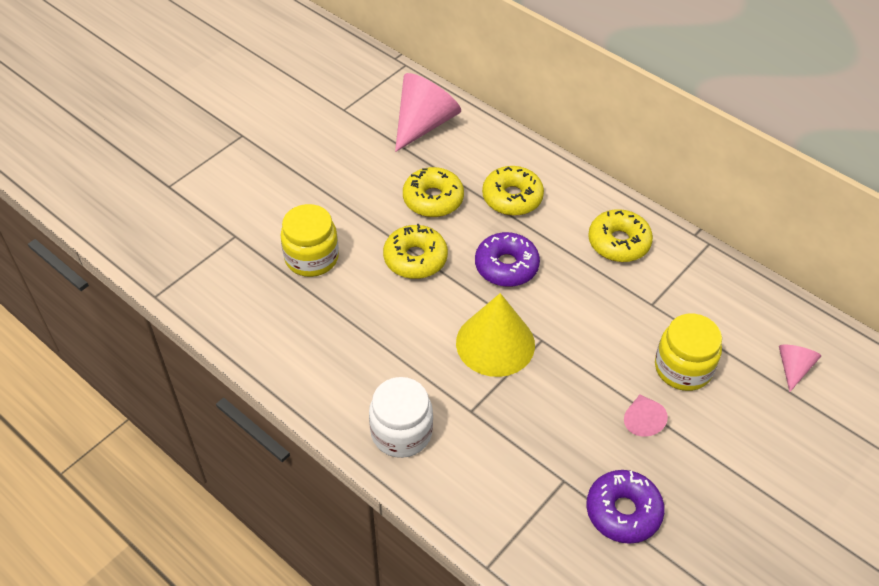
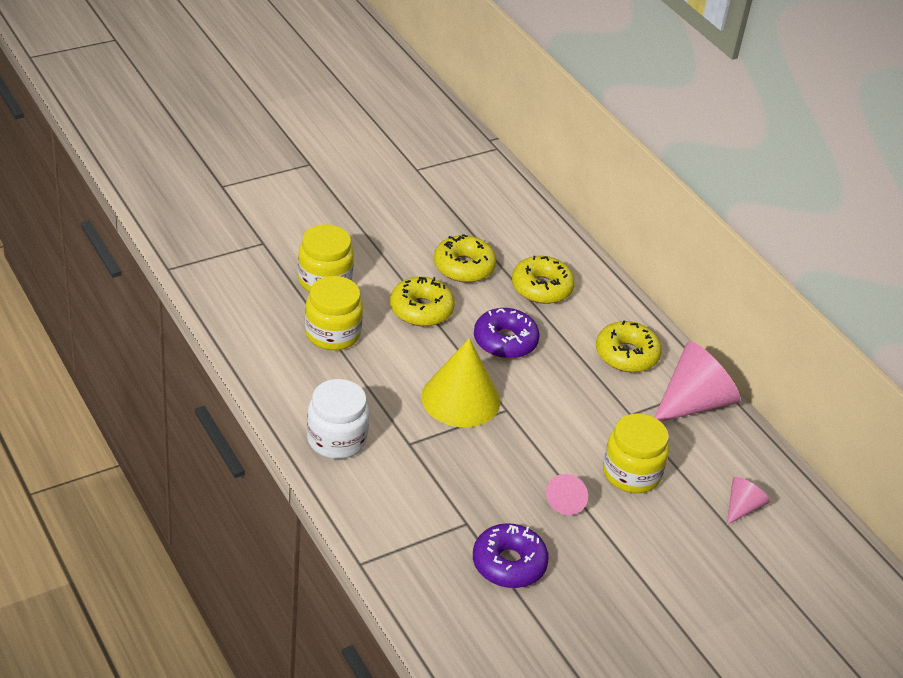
camera: 15 degrees right, 10 degrees down
(345, 314) = (332, 333): none -> yellow jar
(424, 124) = (488, 203): pink cone -> pink cone (693, 403)

